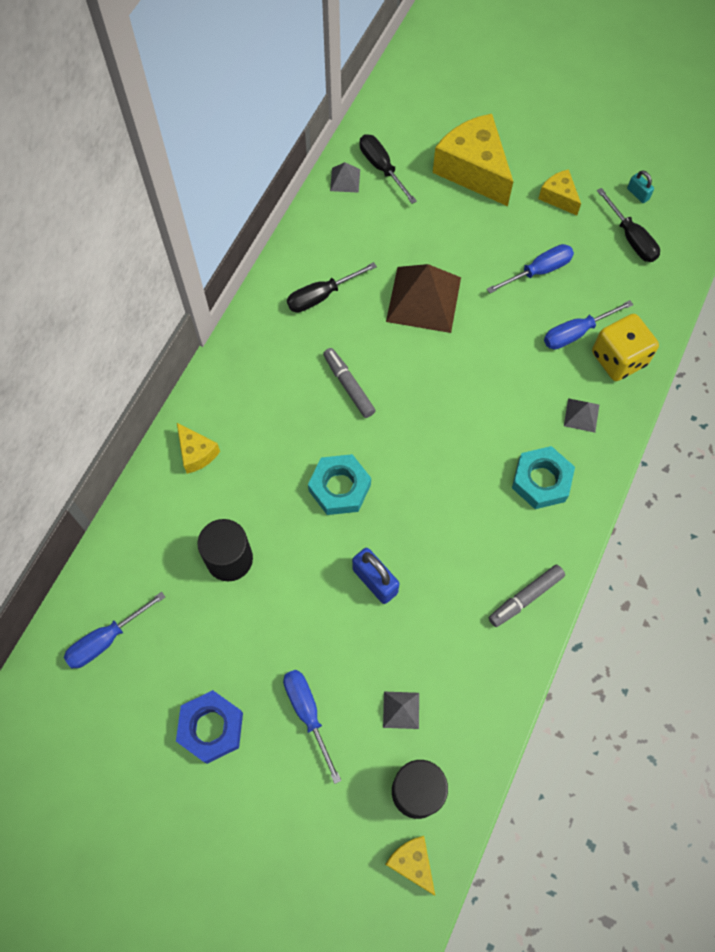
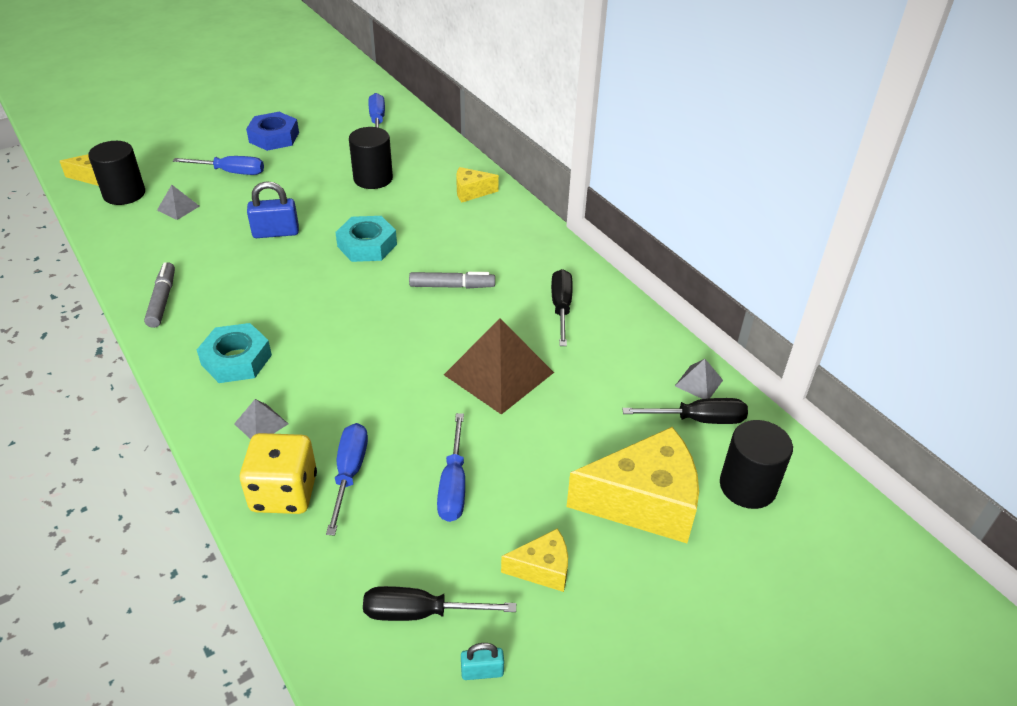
camera: 120 degrees right, 25 degrees down
(421, 125) = (747, 486): none -> black cylinder

